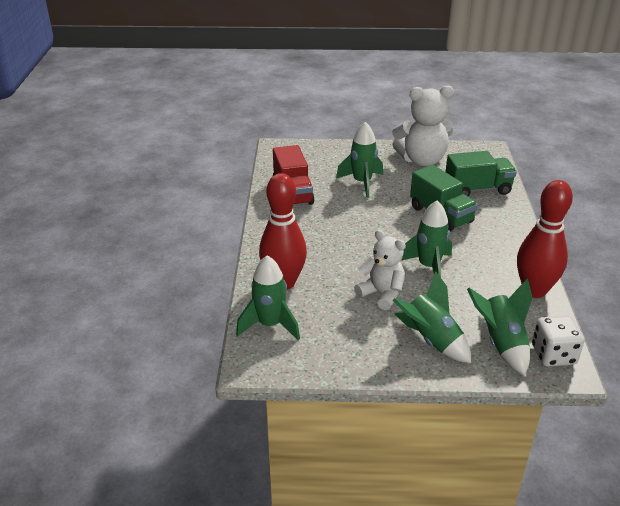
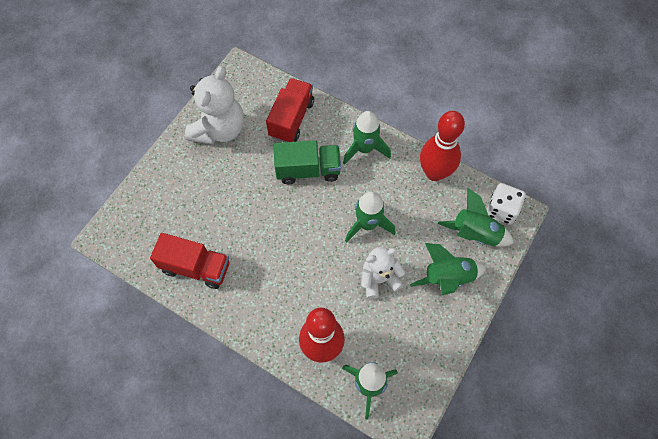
camera: 60 degrees left, 30 degrees up
(362, 183) = (220, 199): green rocket -> green rocket (364, 149)
(477, 189) = (291, 119): green truck -> red truck

